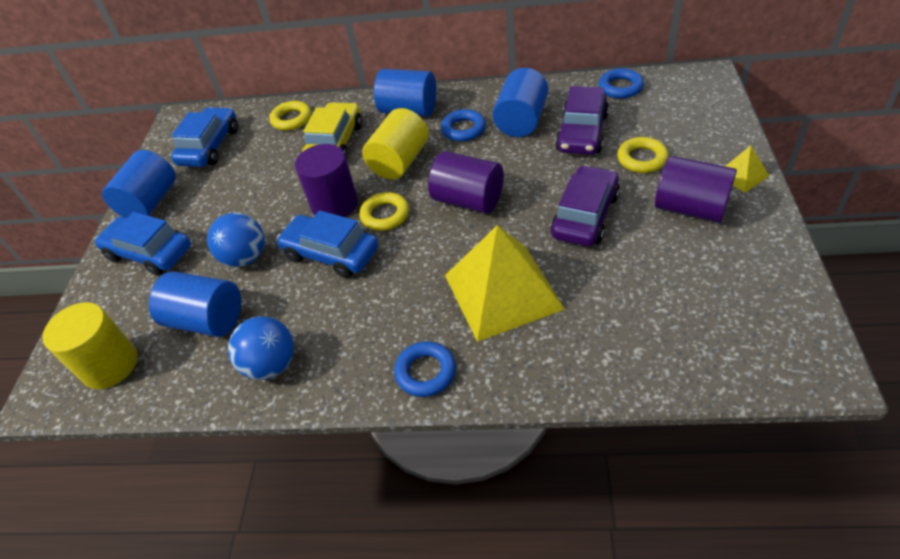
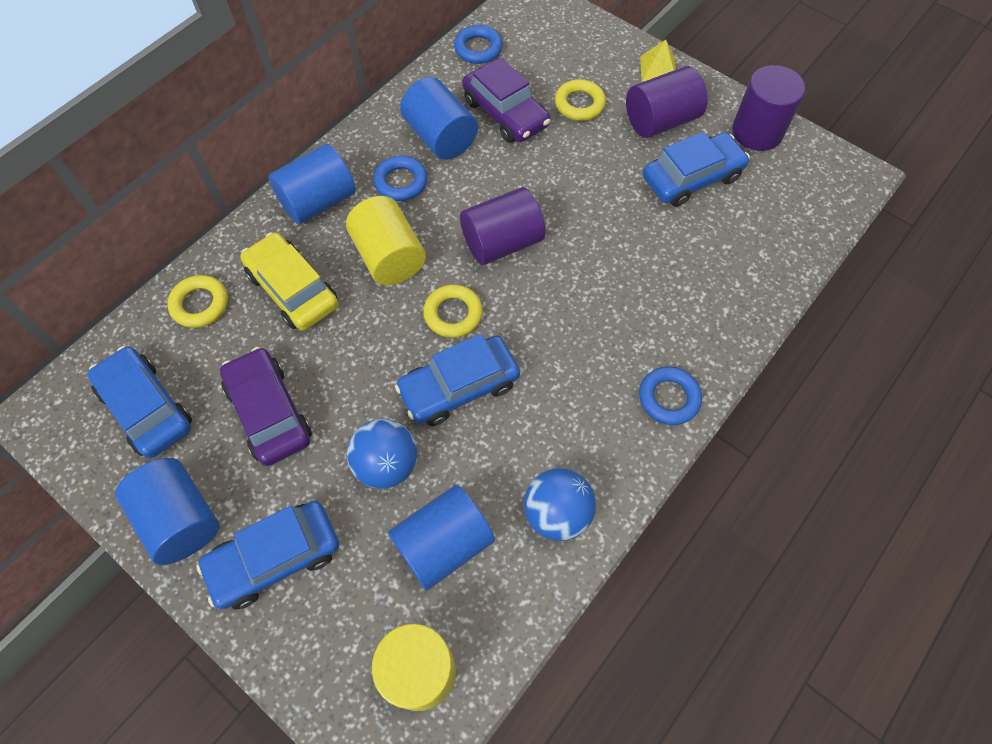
camera: 60 degrees left, 15 degrees up
(334, 204) = (391, 344): purple cylinder -> purple cylinder (757, 132)
(503, 291) = (632, 291): yellow pyramid -> none
(585, 216) = (604, 183): purple car -> purple car (269, 412)
(657, 259) = (692, 178): none -> blue car

